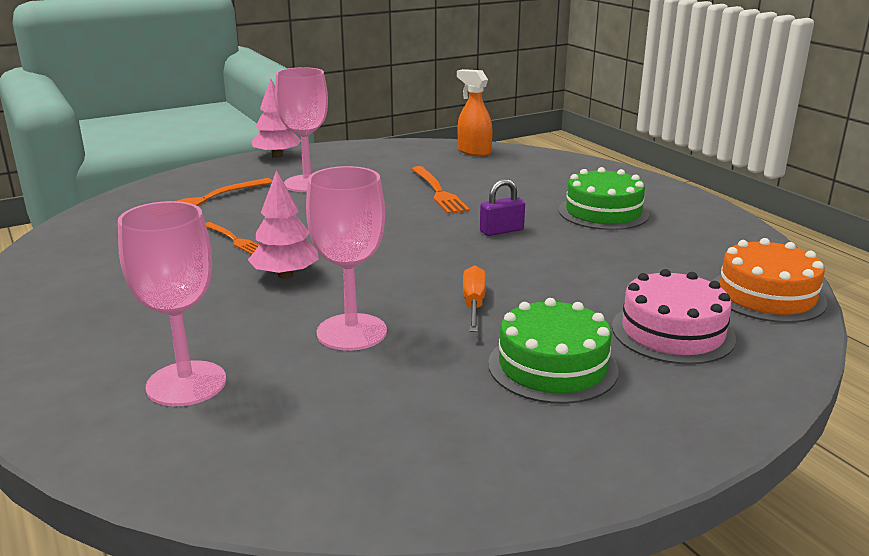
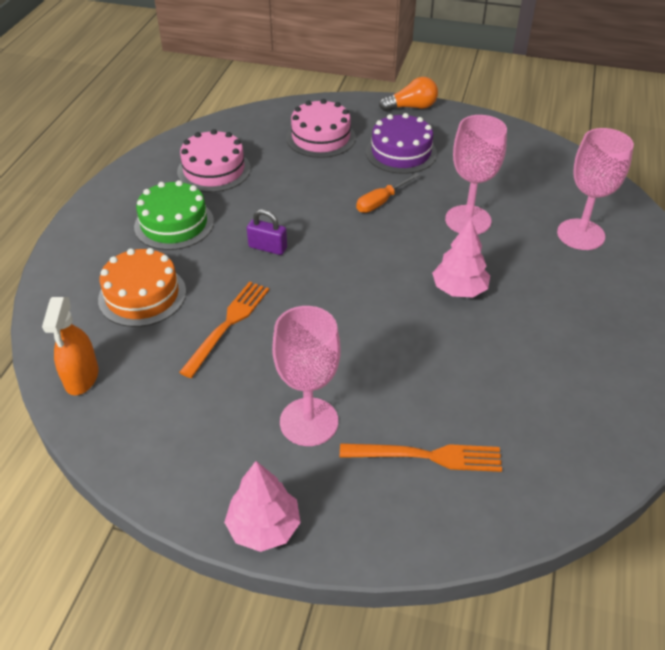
camera: 135 degrees left, 20 degrees up
(235, 240) = (458, 358): orange fork -> none
(552, 366) = (401, 152): green cake -> purple cake
(674, 448) = (411, 107): none -> orange light bulb
(678, 253) = (214, 170): none -> pink cake
(767, 295) = (239, 128): orange cake -> orange cake (142, 295)

